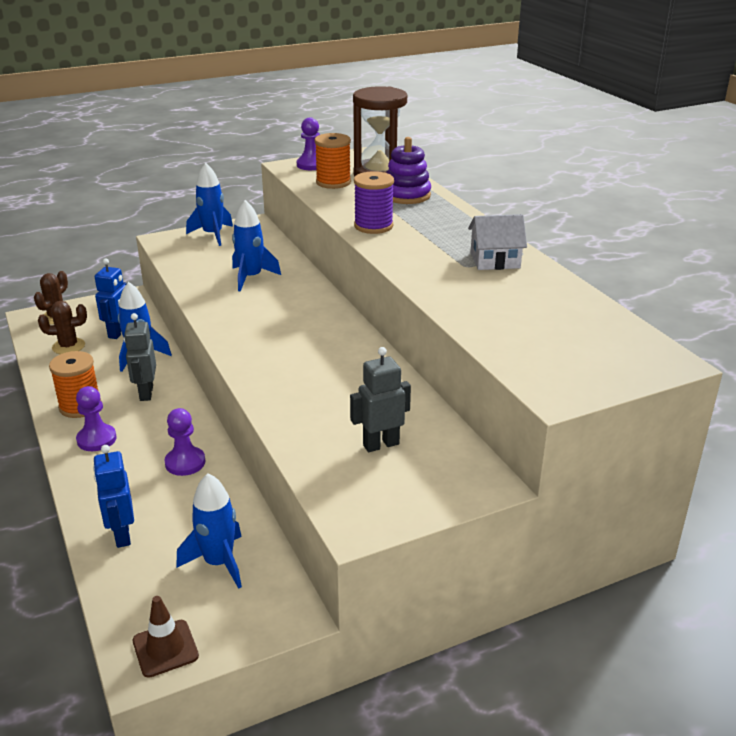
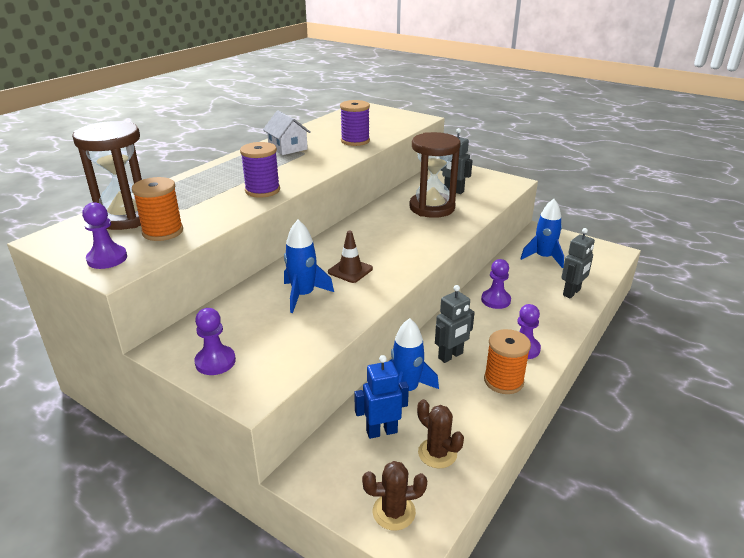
camera: 120 degrees left, 0 degrees up
(122, 535) = (572, 292): blue robot -> grey robot
(165, 648) = (600, 250): brown traffic cone -> brown traffic cone (350, 270)
(213, 235) = (215, 362): blue rocket -> purple pawn
(344, 403) = (432, 208): none -> brown hourglass
(406, 195) = (180, 194): purple stacking toy -> none
(482, 306) = (355, 141): none -> purple spool

